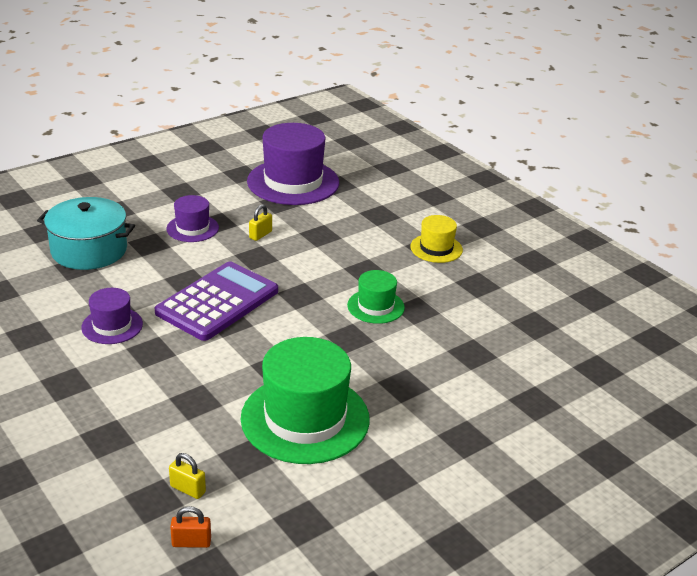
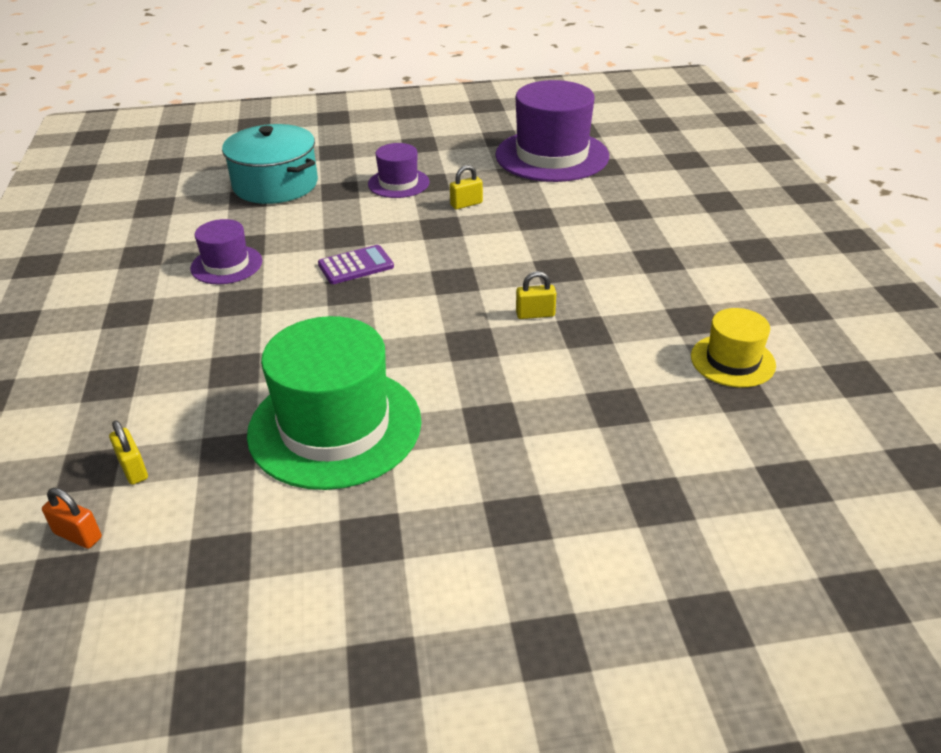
camera: 30 degrees right, 5 degrees up
(217, 302) = (356, 265): purple calculator -> purple calculator, size x0.49
(375, 306) = (535, 314): green hat -> yellow padlock
(436, 248) = (671, 263): yellow hat -> yellow hat (732, 361)

